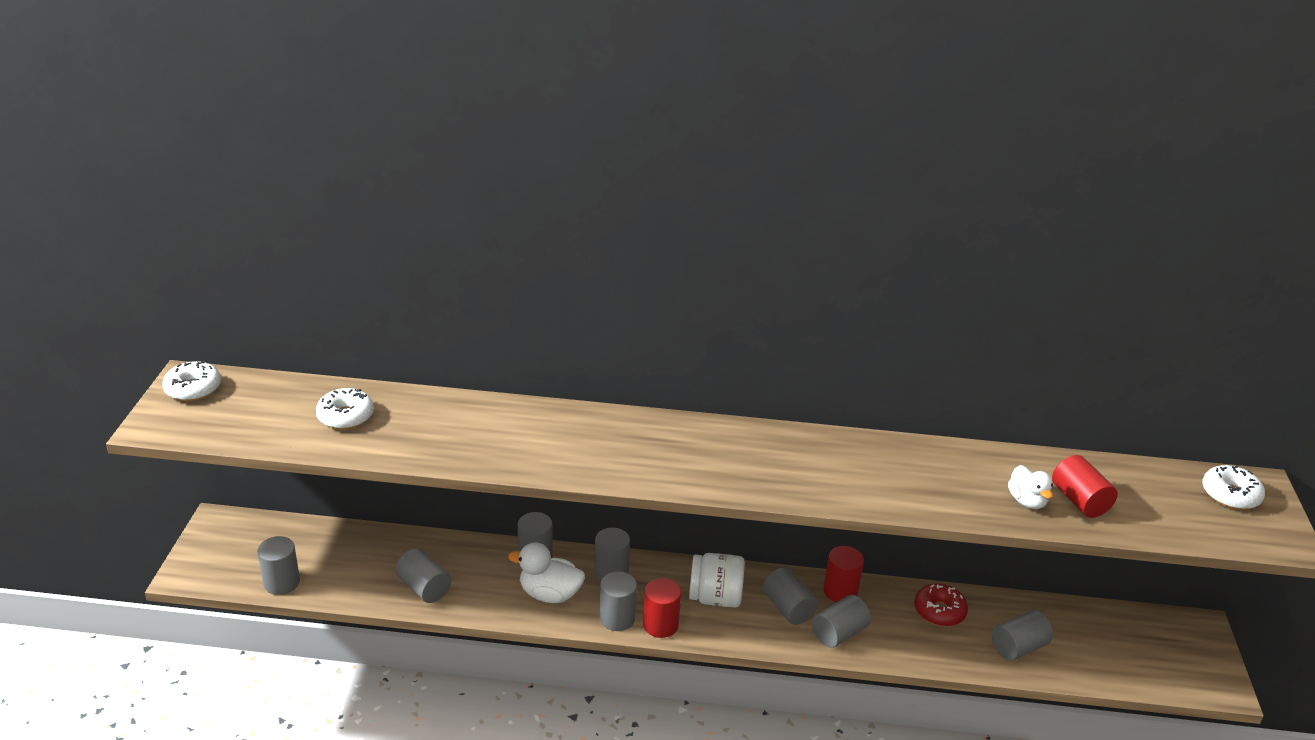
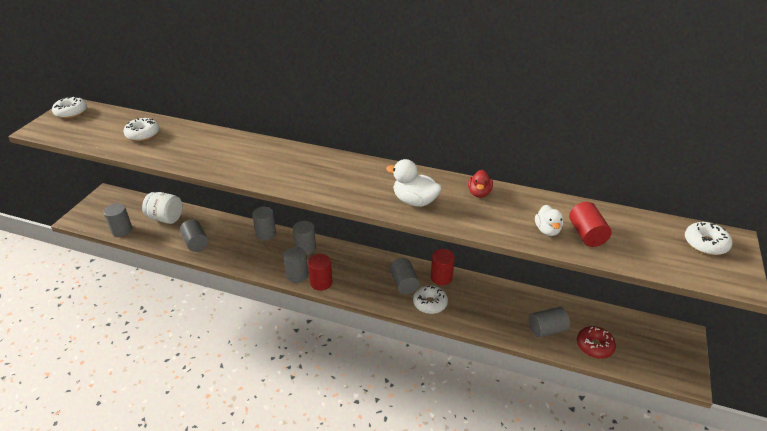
camera: 15 degrees right, 5 degrees up
(550, 594) = (264, 256): white duck -> white duck (414, 201)
(715, 598) = (361, 271): white jar -> white jar (166, 218)
(839, 633) = (430, 303): grey cylinder -> white donut
(913, 457) = (479, 193): none -> red duck
(939, 611) = (501, 299): red donut -> red donut (594, 346)

